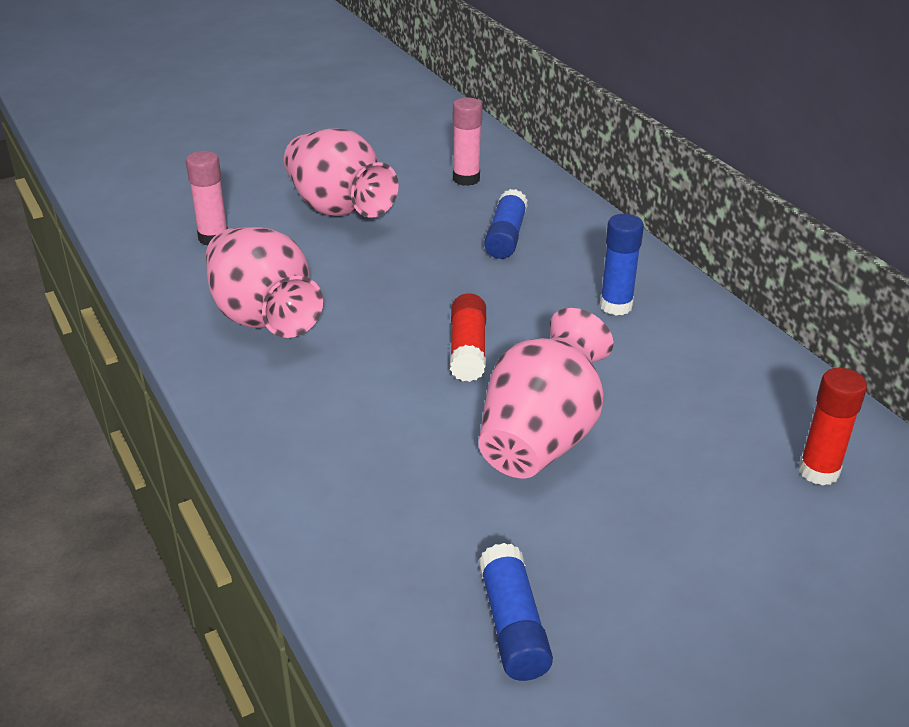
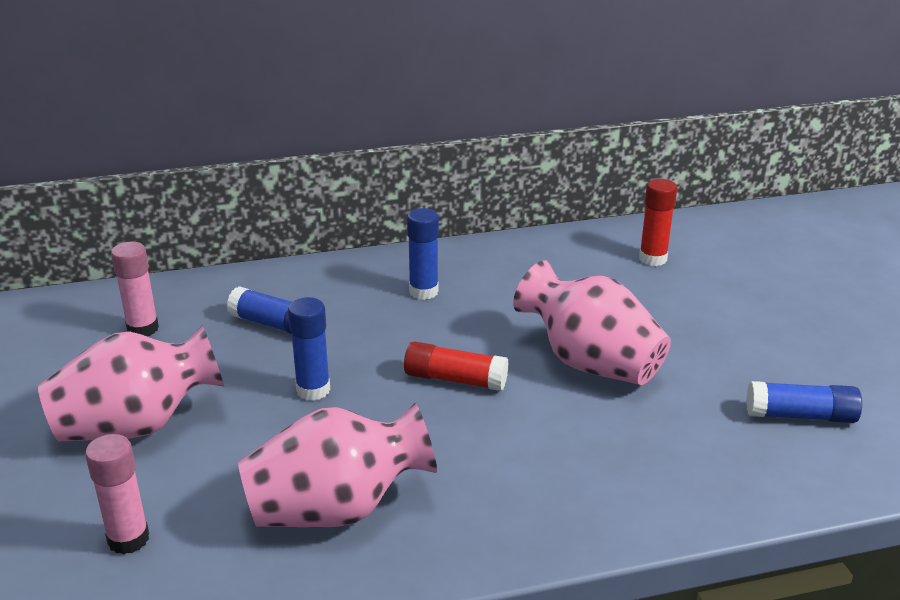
camera: 75 degrees left, 5 degrees down
(416, 275) = (313, 390): none -> blue glue stick

